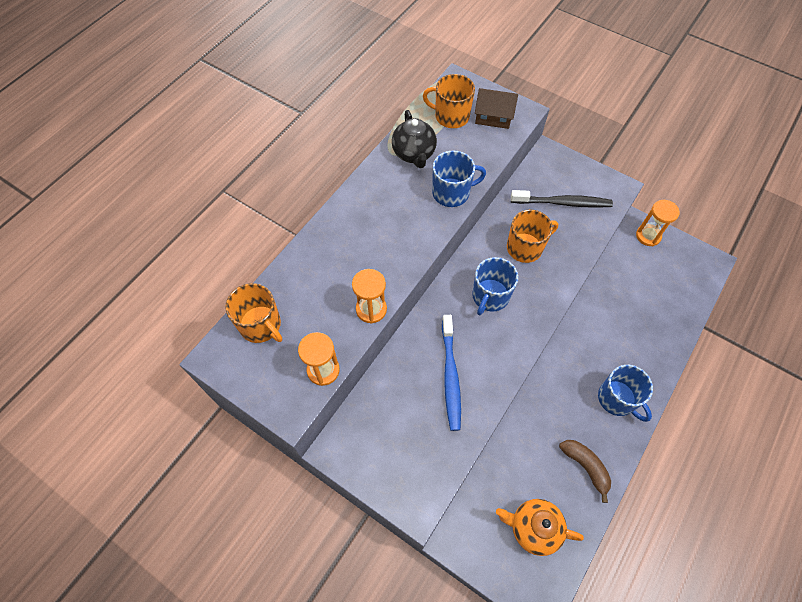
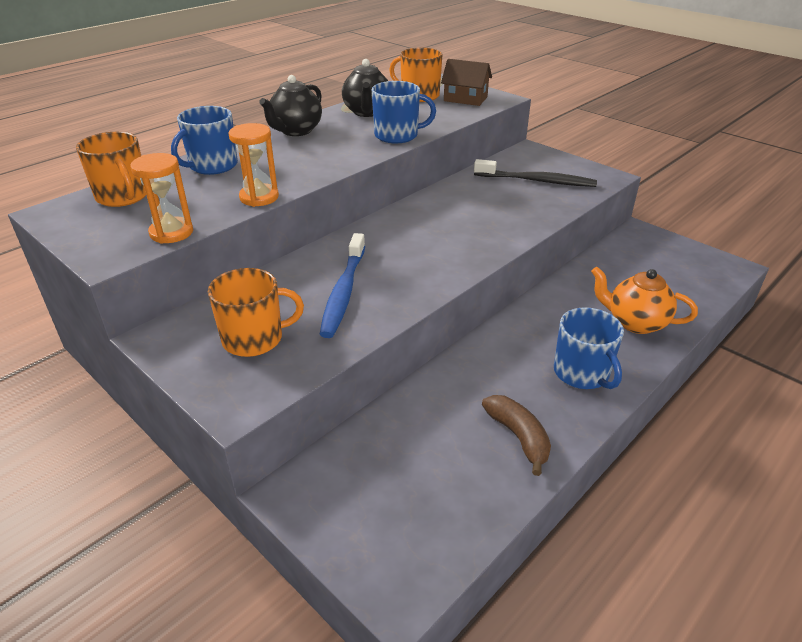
camera: 10 degrees right, 25 degrees down
(362, 197) = (296, 131): none -> black teapot
(490, 296) = (422, 236): blue mug -> blue mug (212, 166)
(525, 247) = (480, 206): orange mug -> orange mug (254, 339)
(533, 528) = (417, 496): orange teapot -> orange teapot (635, 322)
(648, 236) = (649, 239): orange hourglass -> none

